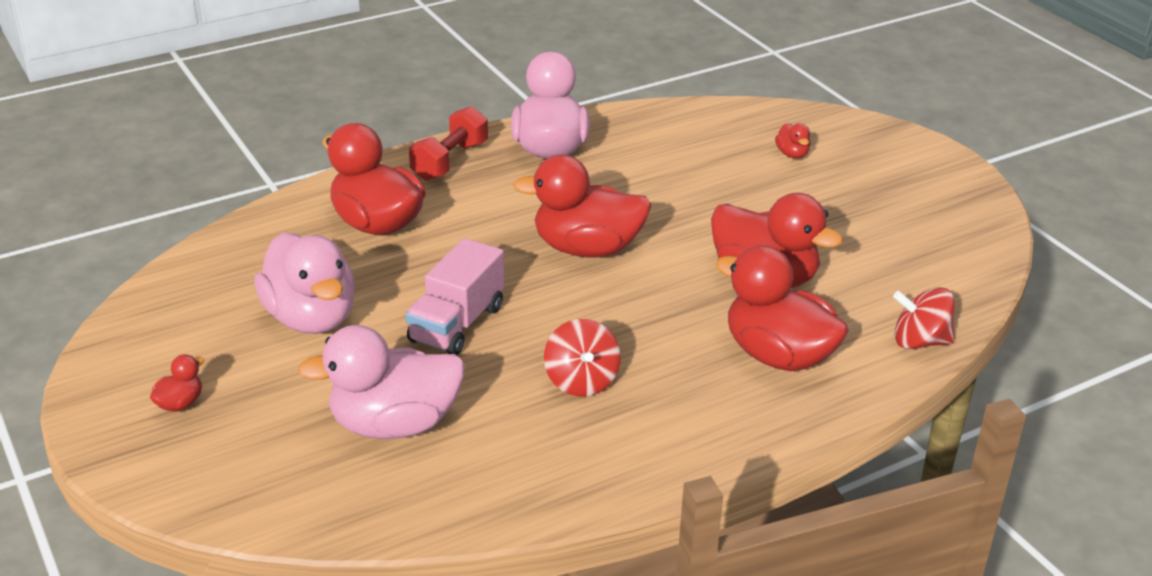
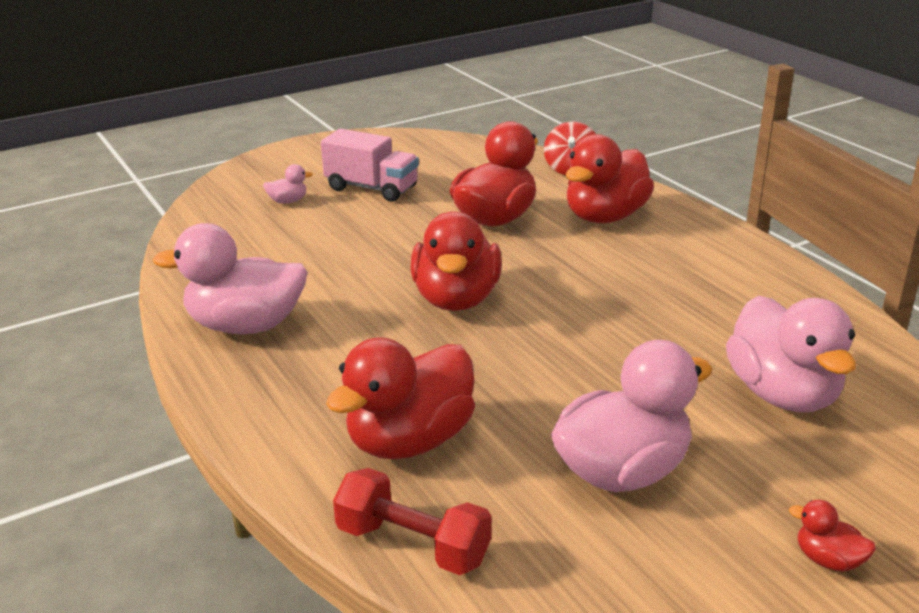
camera: 90 degrees left, 5 degrees down
(450, 161) = (260, 395): red dumbbell -> red dumbbell (413, 544)
(457, 324) = (605, 368): pink truck -> pink truck (371, 188)
(581, 381) = (672, 298): red spinning top -> none
(792, 154) = (288, 201): red duck -> pink duck

